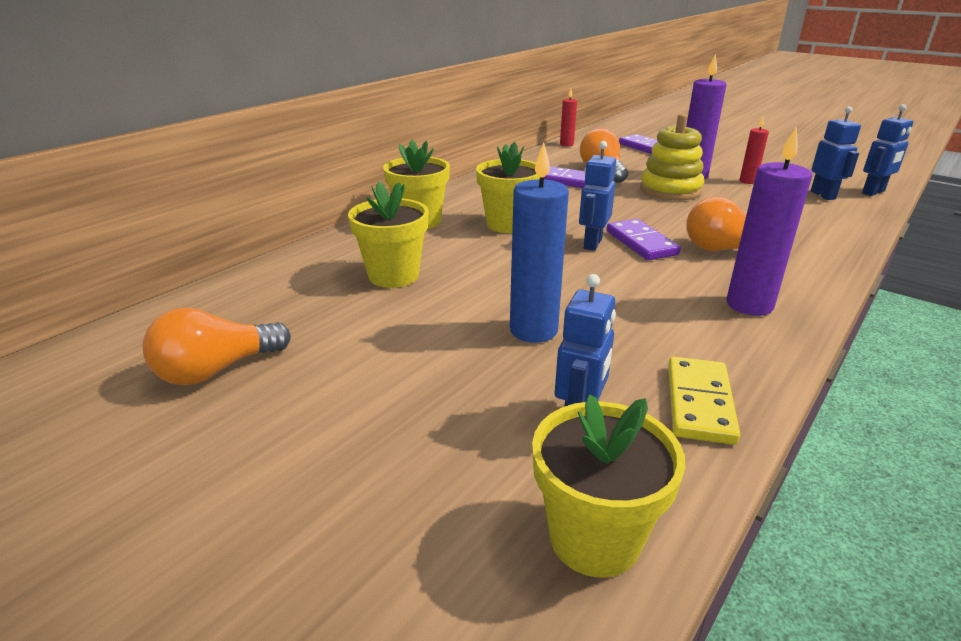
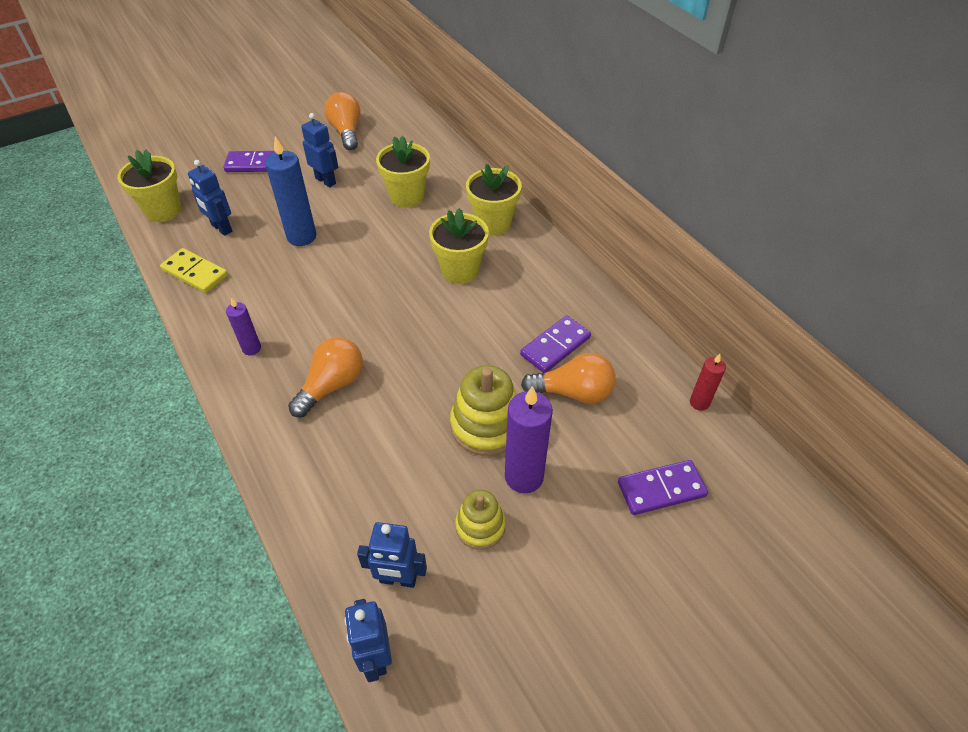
camera: 110 degrees right, 20 degrees up
(592, 244) = (394, 306): blue robot -> blue robot (326, 181)
(641, 243) = (378, 337): purple domino -> purple domino (254, 164)
(747, 181) = (480, 526): red candle -> yellow stacking toy
(749, 305) = (251, 348): purple candle -> purple candle, size x0.55

